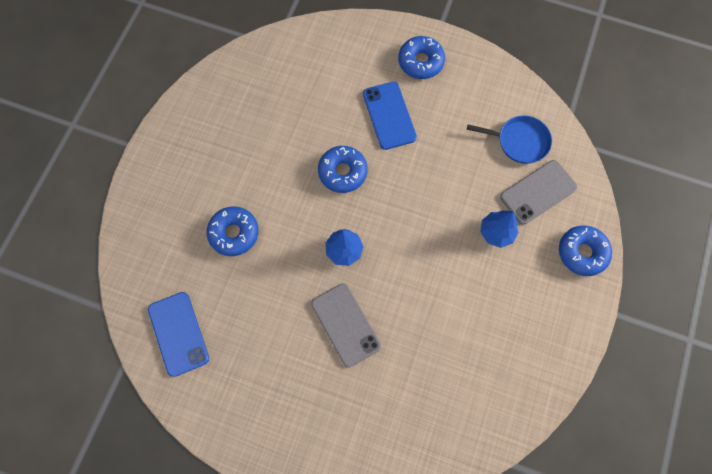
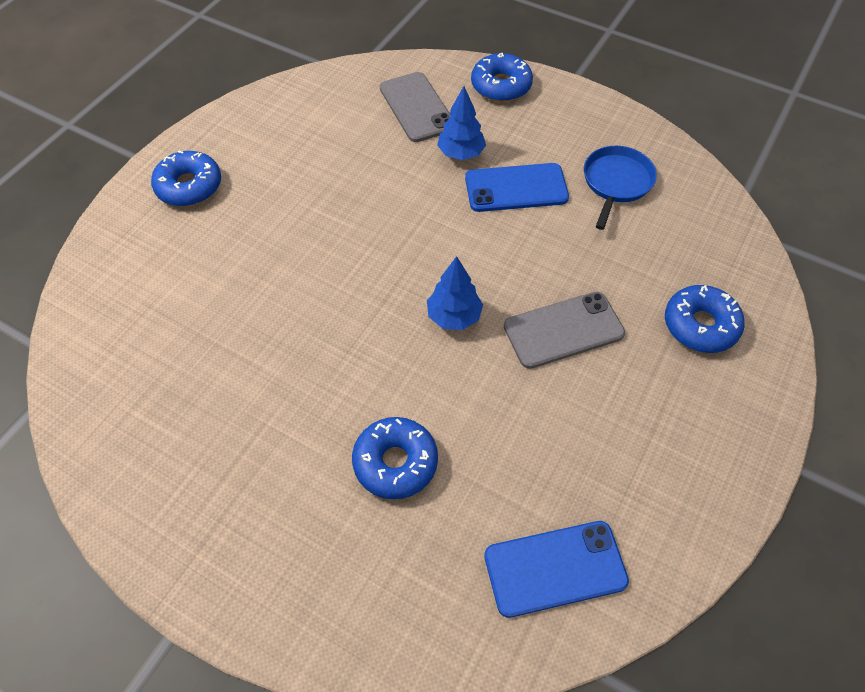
camera: 80 degrees left, 15 degrees down
(342, 172) = (331, 301): blue donut -> blue donut (700, 325)
(389, 115) = (260, 234): blue phone -> blue phone (516, 188)
(519, 141) = (345, 111): blue pan -> blue pan (616, 182)

